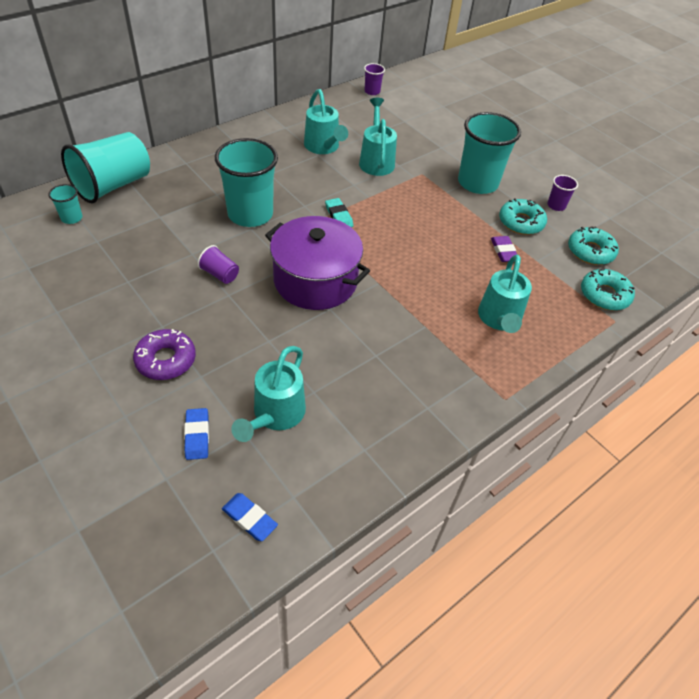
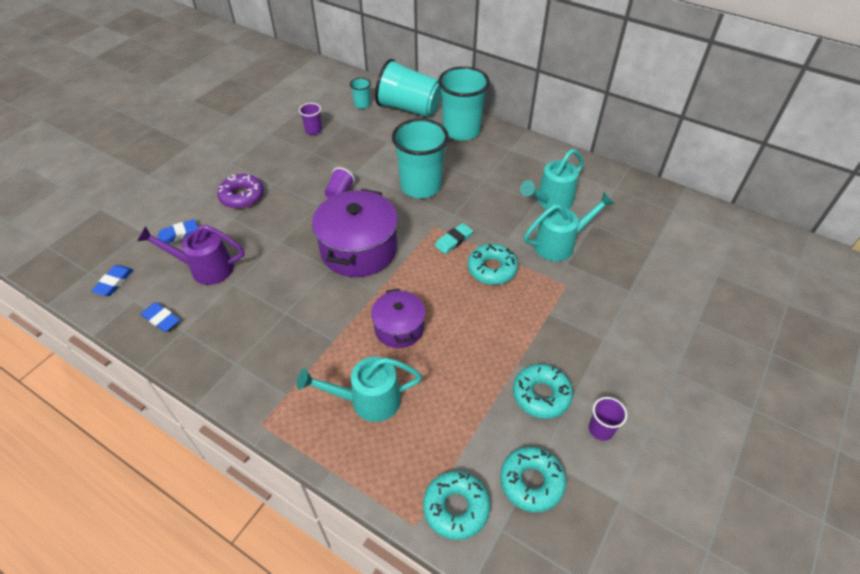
camera: 75 degrees right, 0 degrees up
(275, 415) = (205, 268): turquoise watering can -> purple watering can
(338, 469) = (161, 319): none -> blue eraser
(372, 91) = (684, 209): purple cup -> purple cup (313, 130)
(385, 205) = (492, 269): none -> turquoise donut
(428, 279) = (399, 328): none -> purple pot
(477, 183) = (587, 338): turquoise cup -> turquoise cup (461, 130)
(503, 251) = (478, 386): purple eraser -> none

